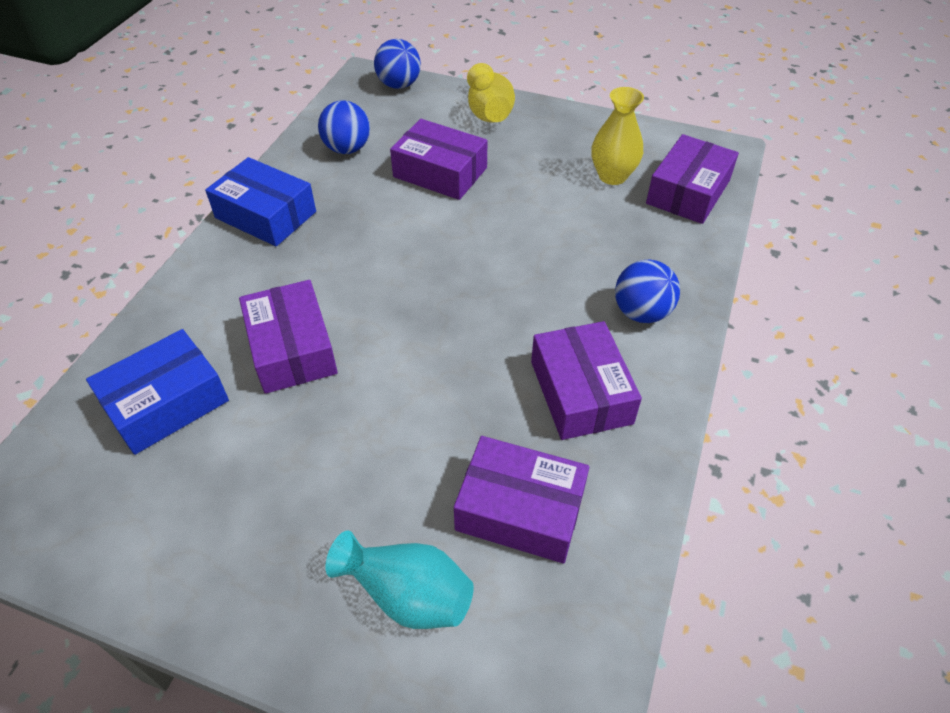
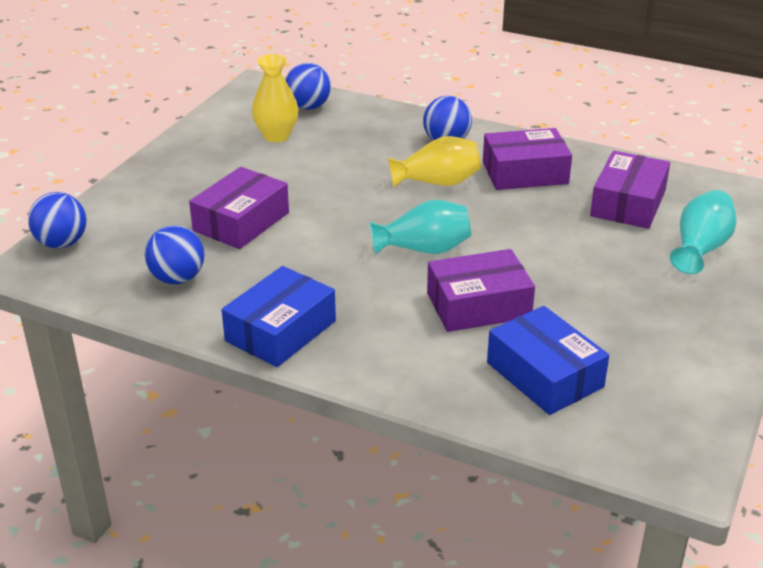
camera: 85 degrees left, 15 degrees down
(396, 302) = (424, 249): none -> turquoise vase
(489, 113) = (147, 189): yellow vase -> yellow vase (437, 182)
(688, 192) = (308, 107): purple box -> blue ball

